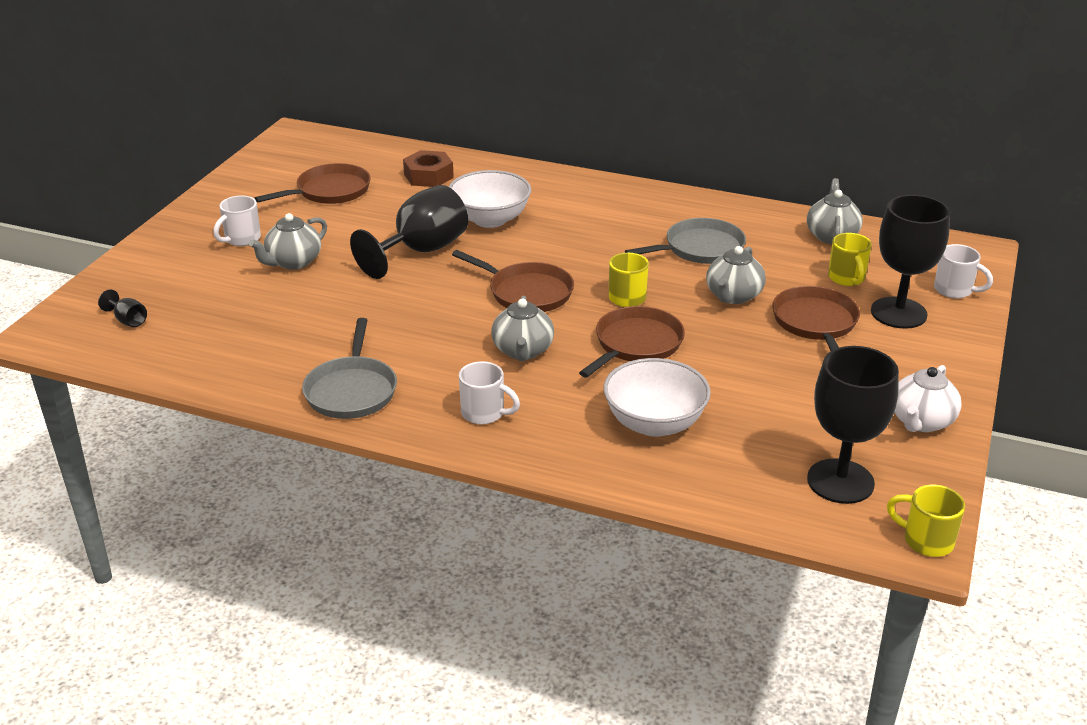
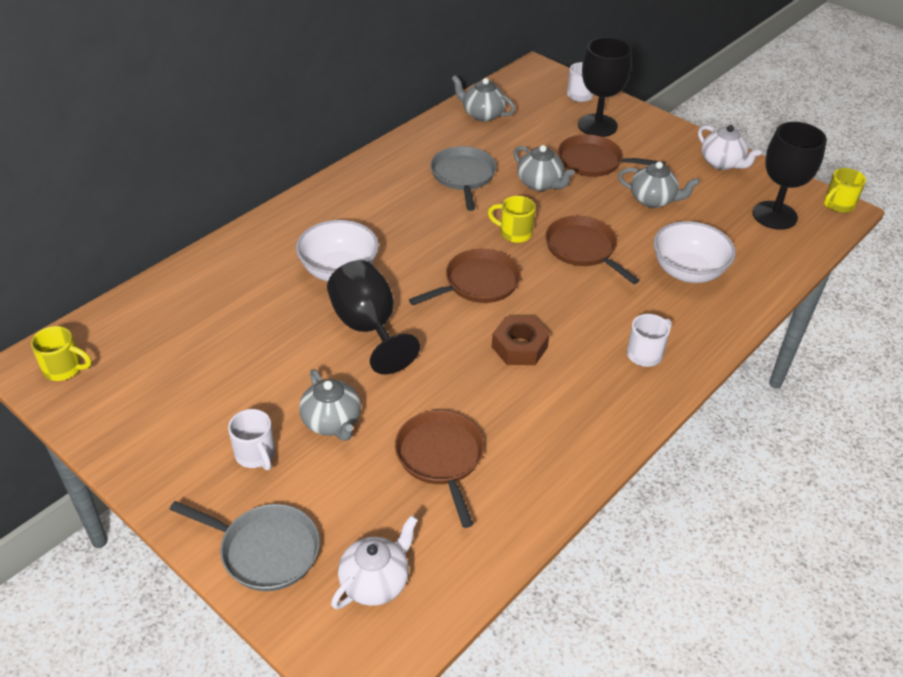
camera: 70 degrees left, 10 degrees up
(128, 320) = (375, 582): black goblet -> white teapot
(329, 191) = (199, 365): brown pan -> brown pan (441, 458)
(351, 390) = (582, 426): grey pan -> grey pan (265, 550)
(428, 176) = (223, 288): brown nut -> brown nut (519, 347)
(523, 351) = (566, 309): grey teapot -> grey teapot (653, 200)
(847, 278) = (543, 129): yellow mug -> yellow mug (64, 369)

